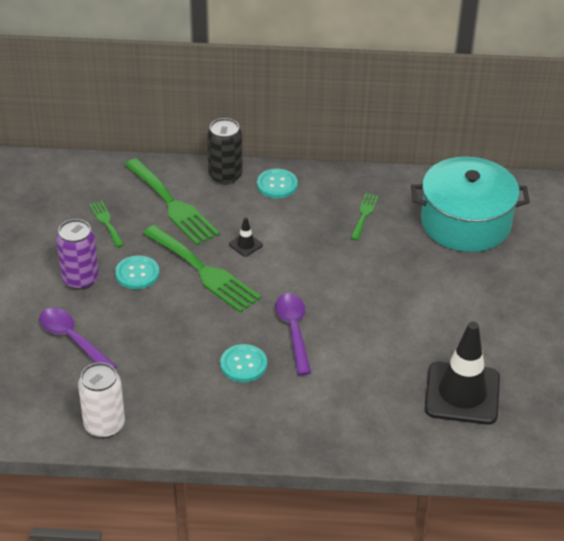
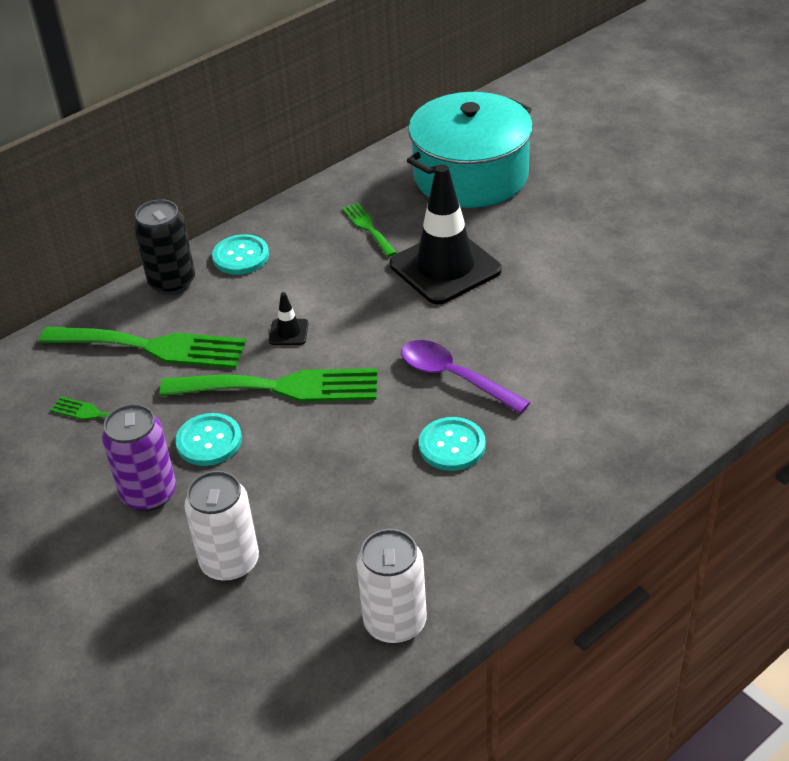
camera: 40 degrees left, 0 degrees up
(73, 339) = (230, 562): purple spoon -> white can
(462, 393) = (682, 319): black traffic cone -> black traffic cone (445, 267)

